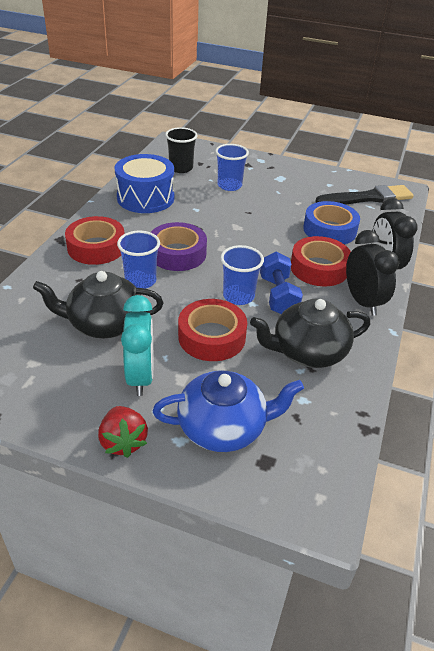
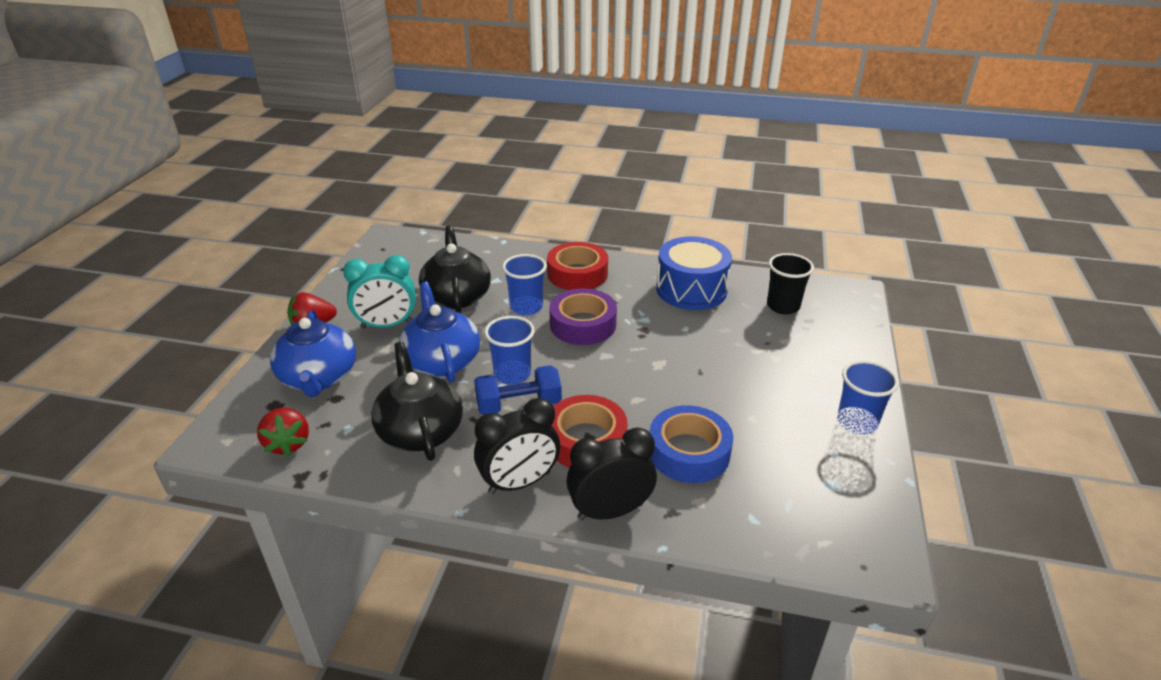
camera: 85 degrees right, 5 degrees down
(212, 337) = (442, 361): red tape -> blue teapot
(229, 185) = (762, 350): blue cup -> blue cup (856, 422)
(324, 443) = (288, 443): none -> red strawberry
(368, 198) = (816, 503): black brush -> none

